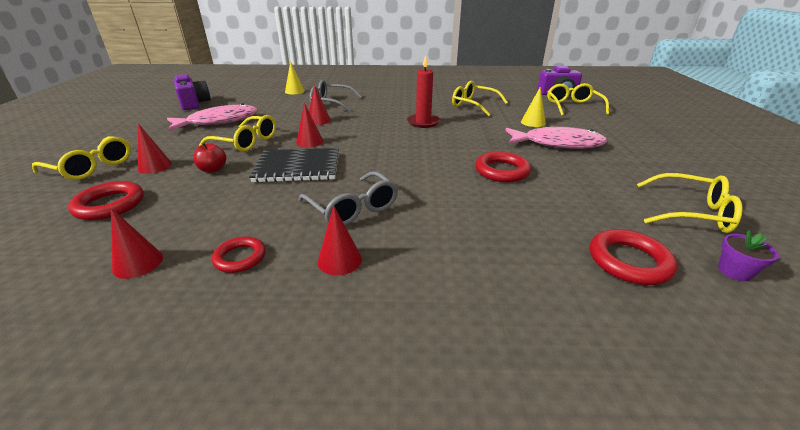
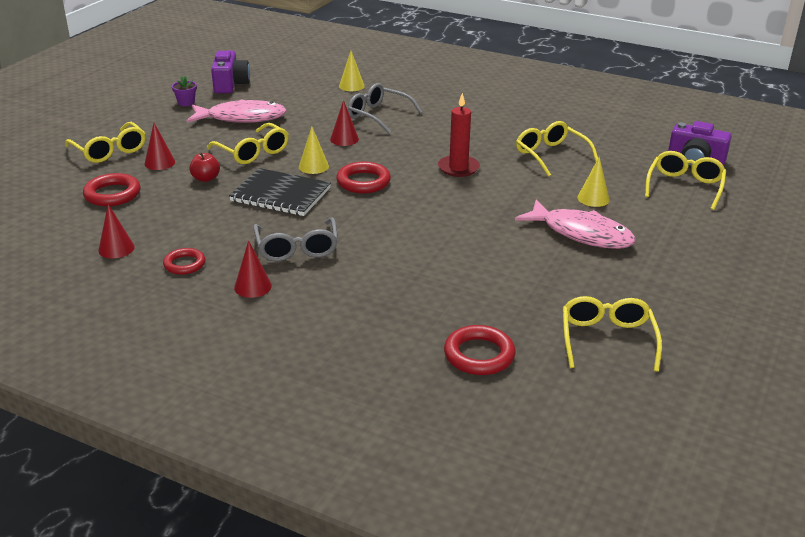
camera: 25 degrees right, 0 degrees up
(309, 142) = (313, 166): red cone -> yellow cone
(501, 171) = (474, 249): red ring -> red ring (363, 182)
(691, 213) = (607, 339): yellow glasses -> yellow glasses turned 135 degrees counterclockwise
(734, 271) = (559, 389): purple flower pot -> purple flower pot (186, 102)

